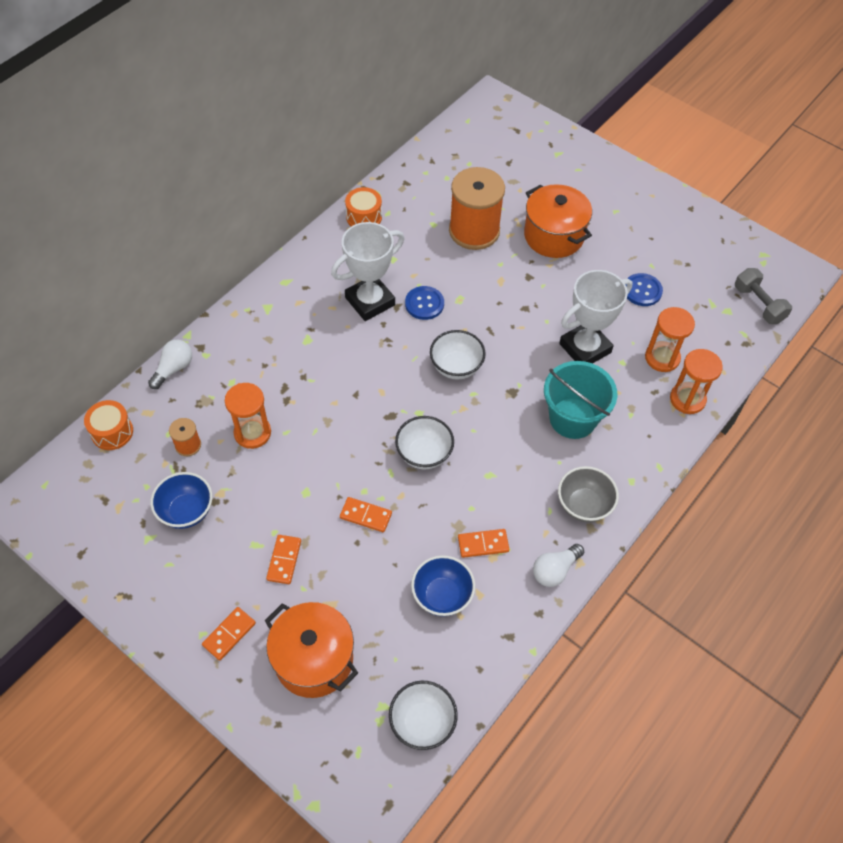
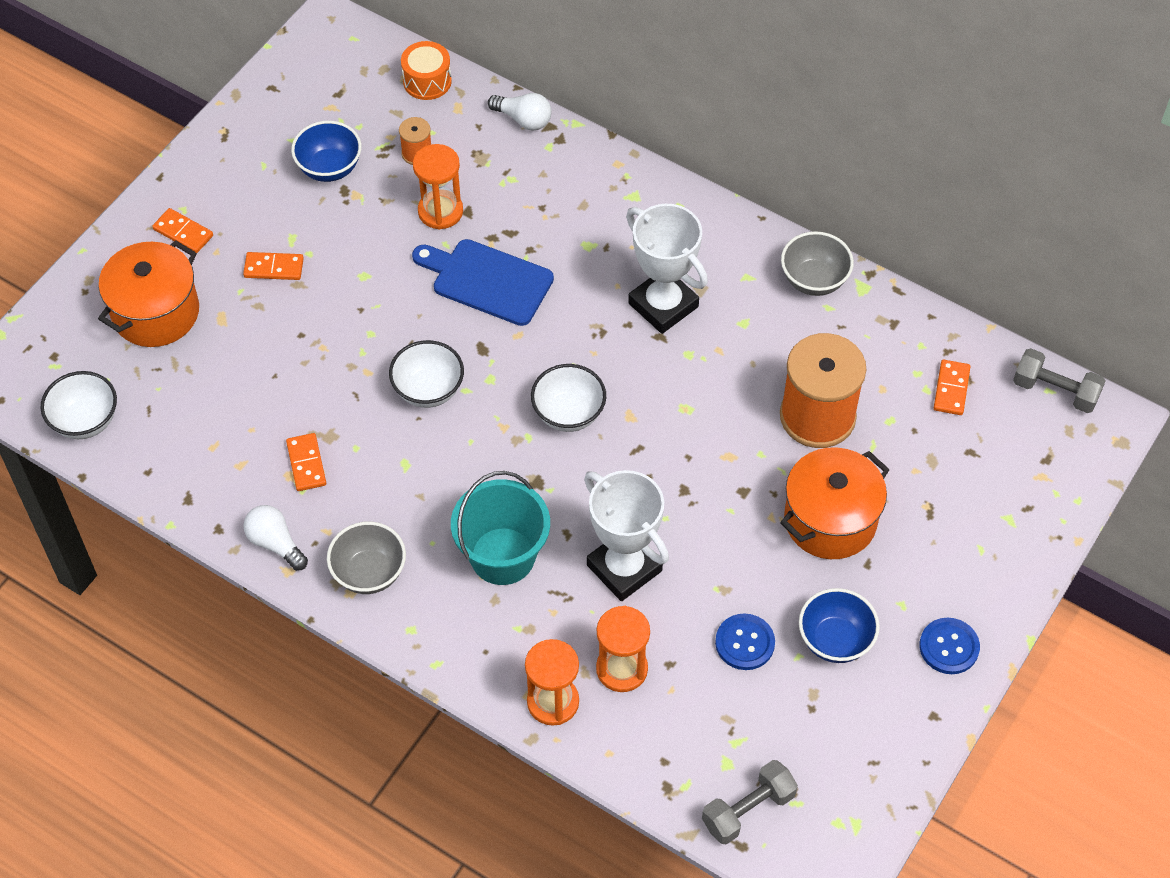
camera: 85 degrees right, 0 degrees up
(327, 406) = (487, 281): none -> blue cutting board
(364, 217) = (814, 280): orange drum -> grey bowl
(366, 515) = (337, 339): orange domino -> orange domino (951, 389)
(424, 304) = (670, 367): blue button -> blue button (949, 647)
(442, 596) = (236, 426): blue bowl -> blue bowl (835, 640)
(468, 118) = (1055, 391): none -> grey dumbbell

